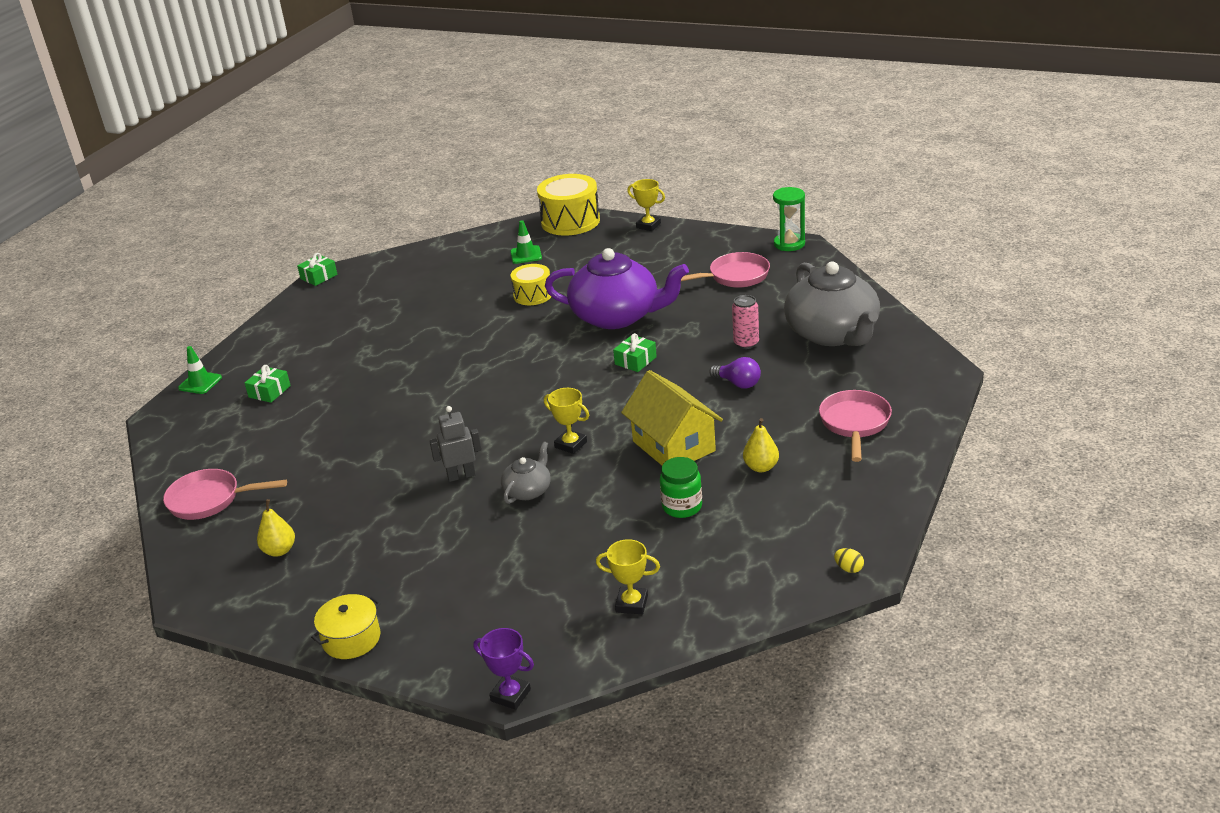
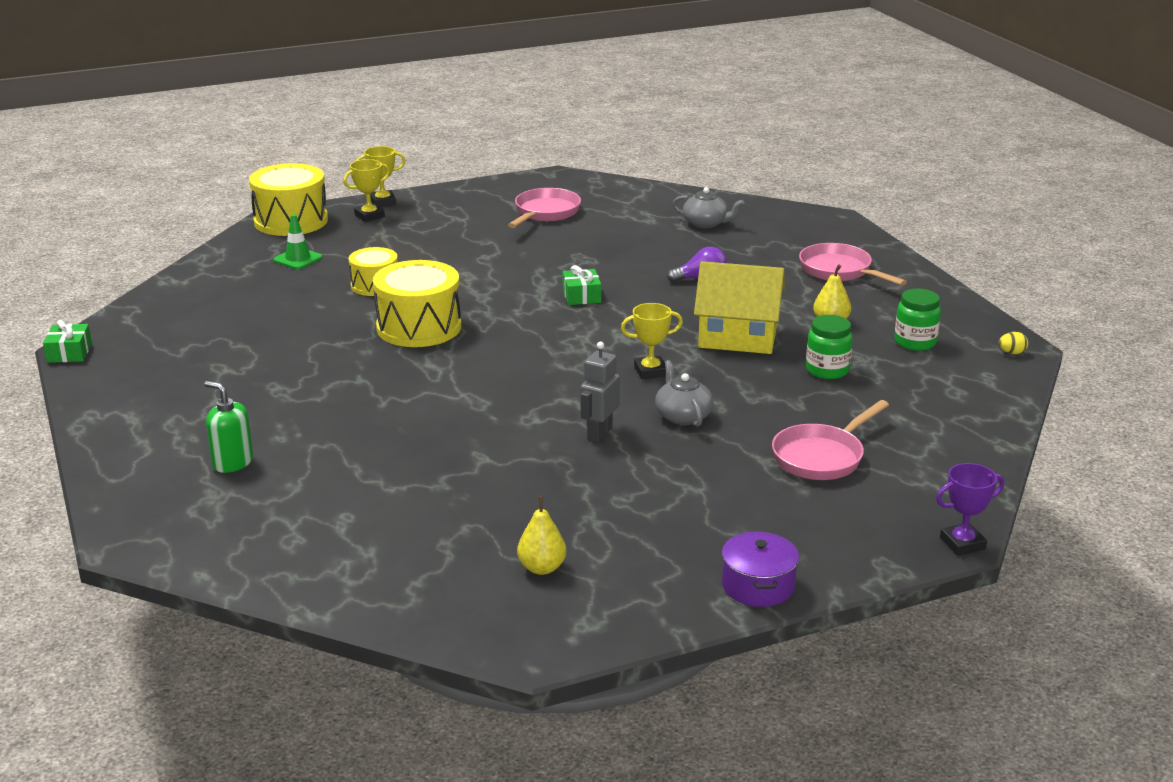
camera: 50 degrees left, 5 degrees down
(200, 383) = (116, 492): green traffic cone -> none
(210, 500) = (368, 572): pink pan -> pink pan (822, 457)
(269, 391) = (232, 462): green gift -> green soap dispenser
(351, 639) = (758, 586): yellow pot -> purple pot
(502, 340) = (419, 327): none -> yellow drum
(617, 316) = (496, 272): purple teapot -> none
(631, 604) = (921, 443): yellow trophy -> yellow trophy (369, 216)
(746, 343) = (651, 252): pink can -> none
(789, 244) = (546, 178): green hourglass -> none
(790, 518) = (915, 342): none -> green jar
(833, 333) = (706, 223): grey teapot -> grey teapot, size x0.46

